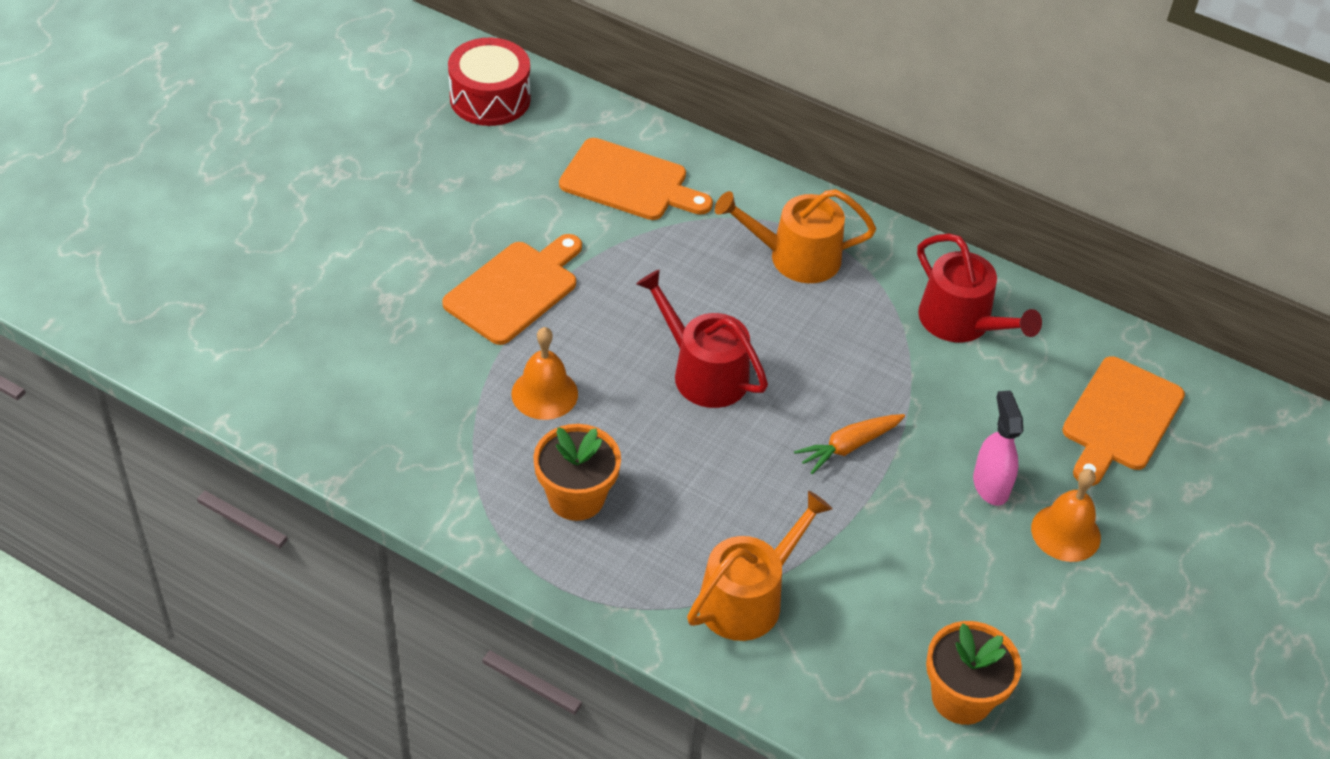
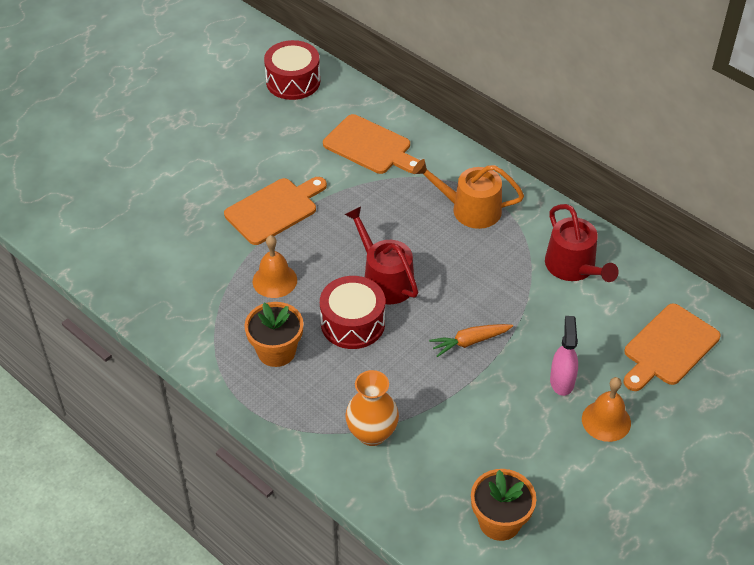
camera: 15 degrees right, 0 degrees up
(675, 441) = (352, 323): none -> red drum
(748, 598) = (372, 433): orange watering can -> orange vase

